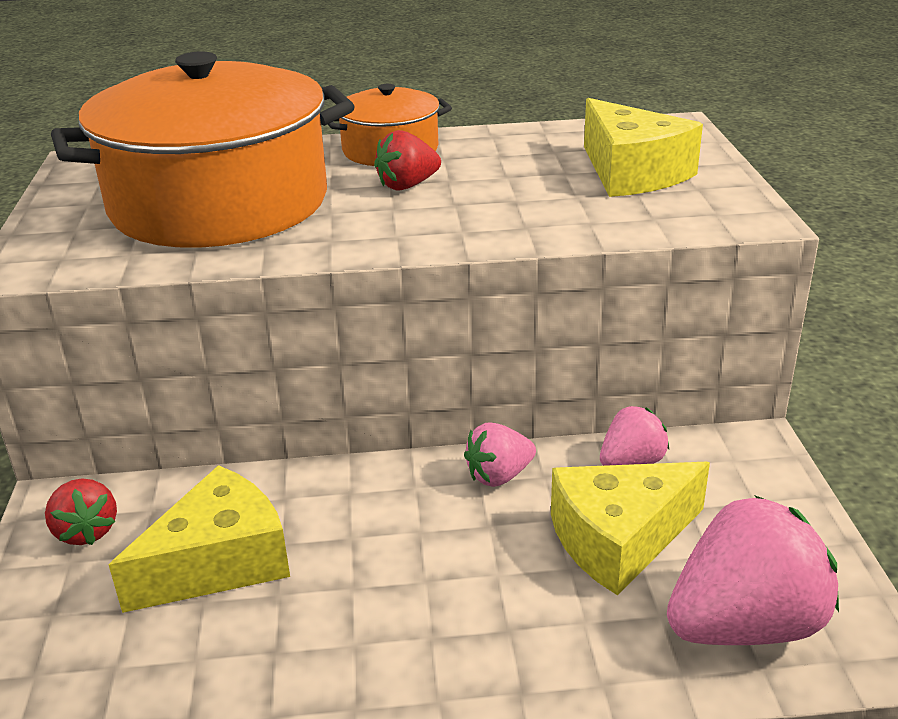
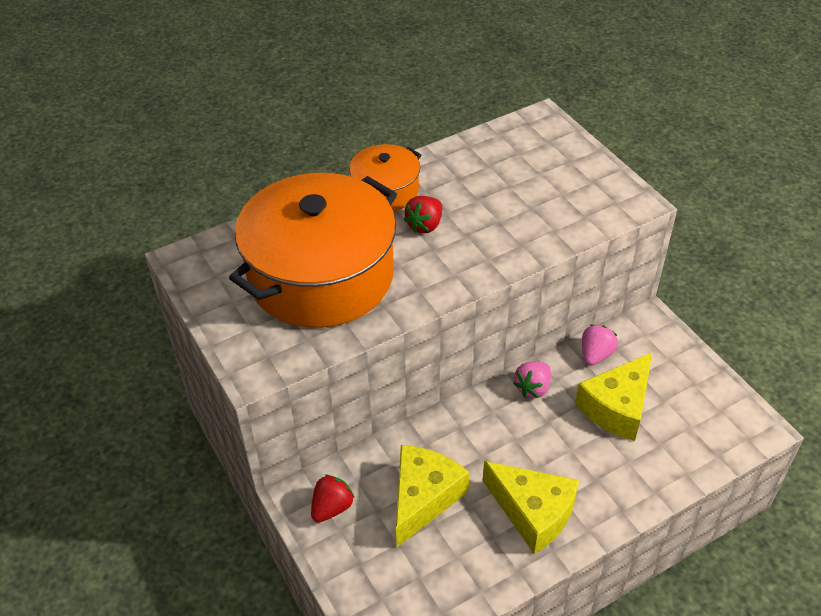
camera: 25 degrees left, 15 degrees up
(86, 531) = (332, 508): red strawberry -> red strawberry turned 90 degrees counterclockwise
(631, 173) = (548, 176): yellow cheese -> yellow cheese (532, 512)
(744, 625) = (699, 435): pink strawberry -> none

